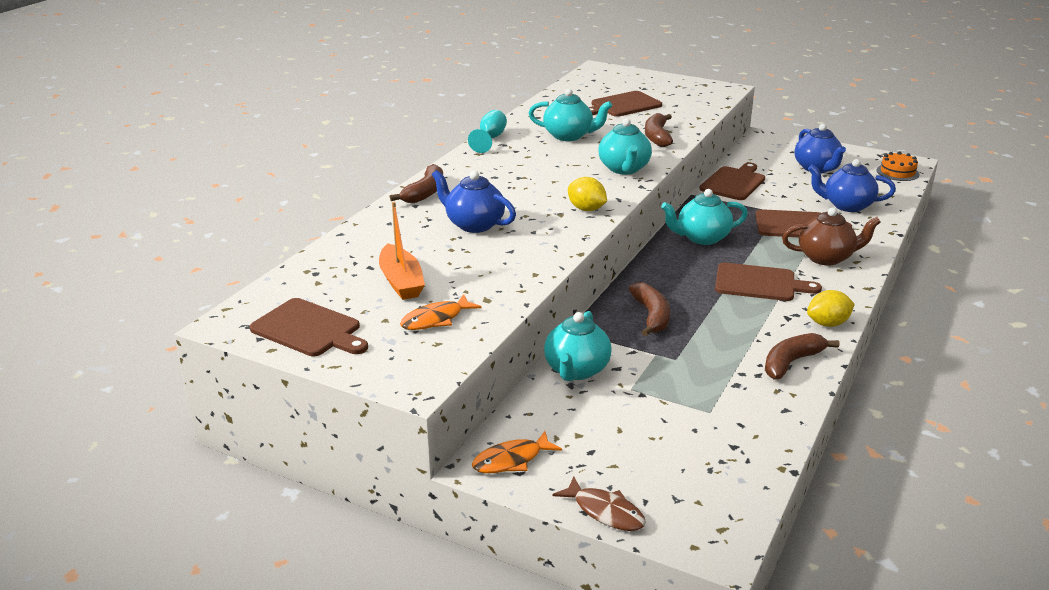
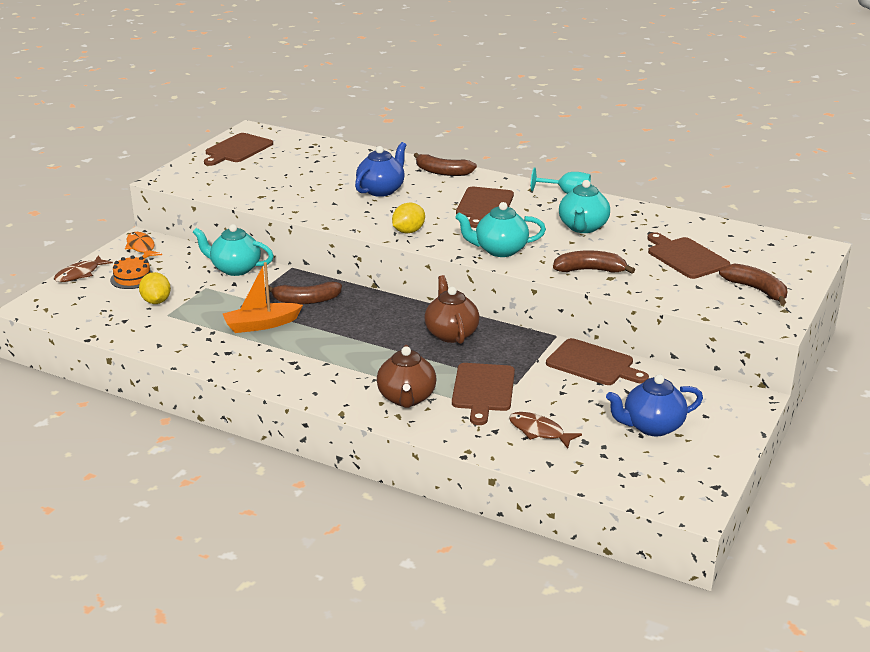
camera: 90 degrees right, 0 degrees up
(401, 282) = (292, 170): orange boat -> orange boat (261, 325)
(436, 319) = (238, 182): orange fish -> none
(702, 238) = (451, 334): turquoise teapot -> brown teapot
(759, 283) = (356, 355): brown cutting board -> brown cutting board (484, 206)
(791, 363) = (221, 355): brown banana -> brown banana (756, 290)
(828, 324) = (278, 381): yellow lemon -> yellow lemon (156, 301)
(847, 205) = (539, 431): blue teapot -> brown fish
(897, 172) = (654, 490): orange cake -> orange cake (132, 278)

